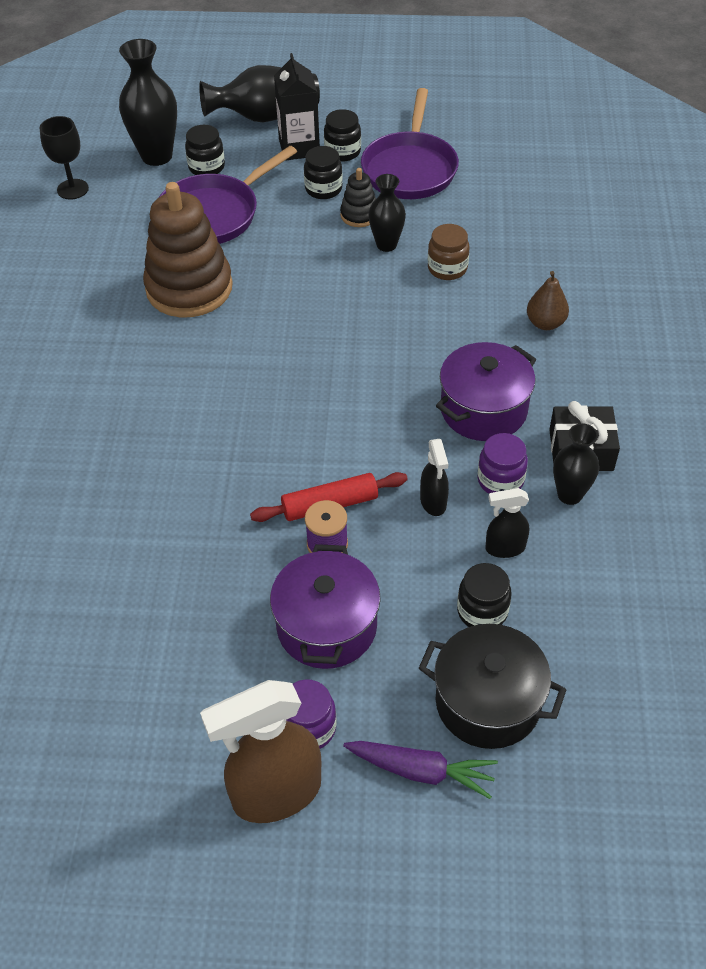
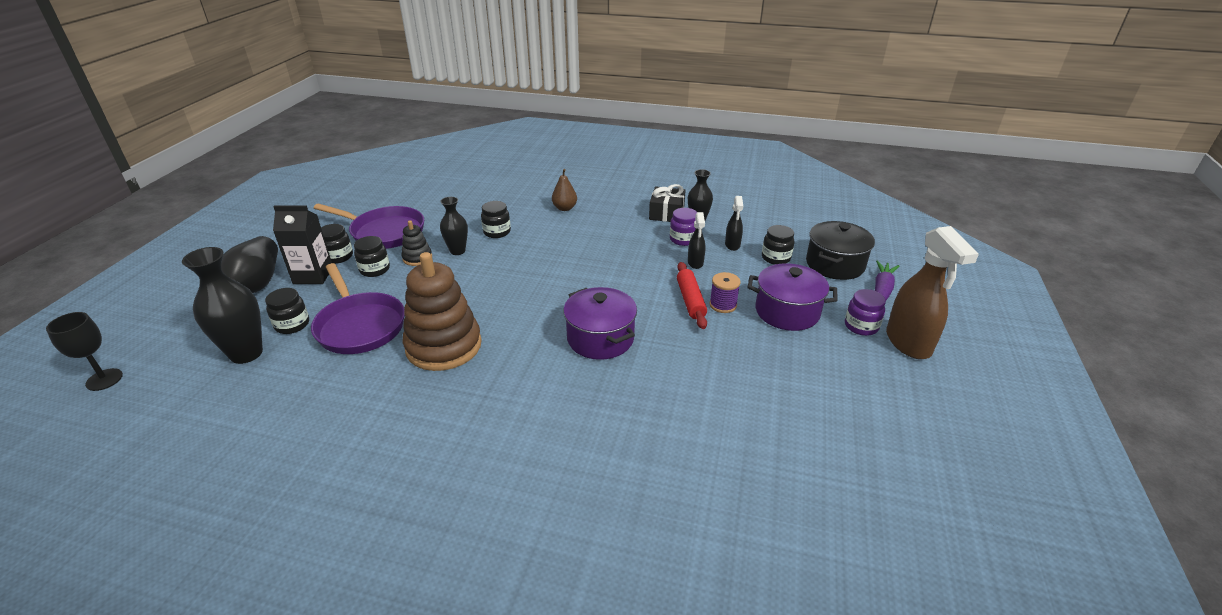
camera: 80 degrees left, 15 degrees down
(73, 189) = (243, 414): black goblet -> black goblet (104, 379)
(433, 502) = (695, 263): black spray bottle -> black spray bottle turned 90 degrees clockwise
(447, 268) = (497, 232): brown jar -> black jar
(483, 410) = (627, 237): purple pot -> purple pot (600, 338)

